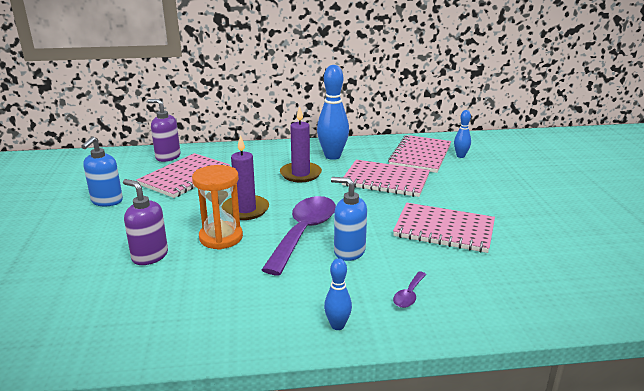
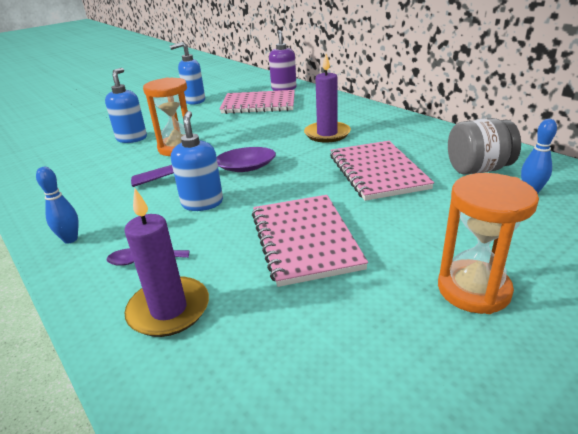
camera: 60 degrees right, 5 degrees up
(149, 256) = (132, 138): purple soap dispenser -> blue soap dispenser
(245, 210) = (232, 139): purple candle -> purple candle (169, 309)
(332, 156) = (389, 132): blue bowling pin -> none
(420, 156) = (478, 169): pink notebook -> grey jar
(531, 204) = (473, 289): none -> orange hourglass

